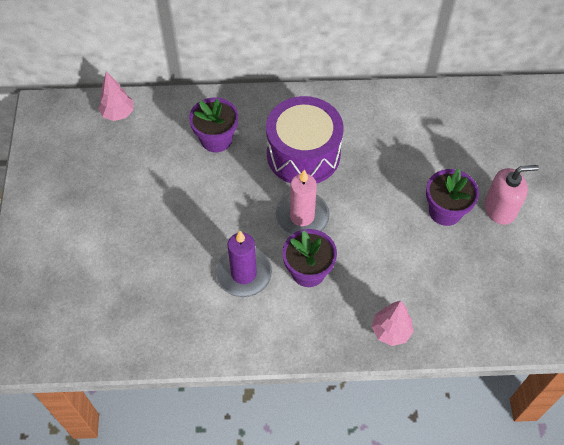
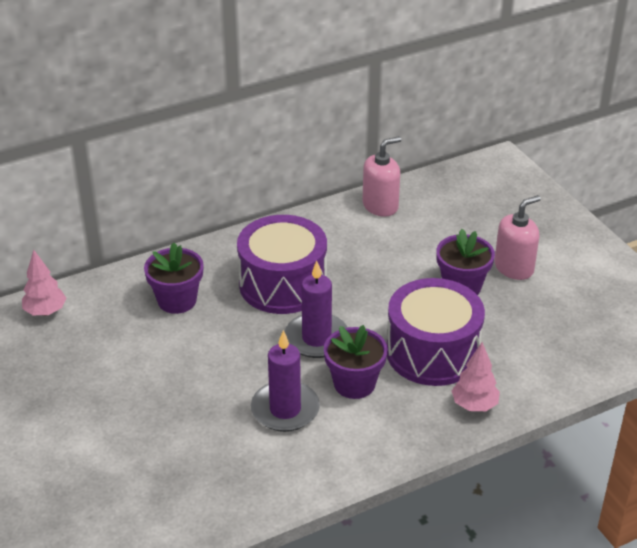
camera: 25 degrees left, 20 degrees down
(302, 216) = (316, 338): pink candle -> purple candle
(385, 266) = (432, 352): none -> purple drum
(422, 104) = (380, 206): none -> pink soap dispenser

